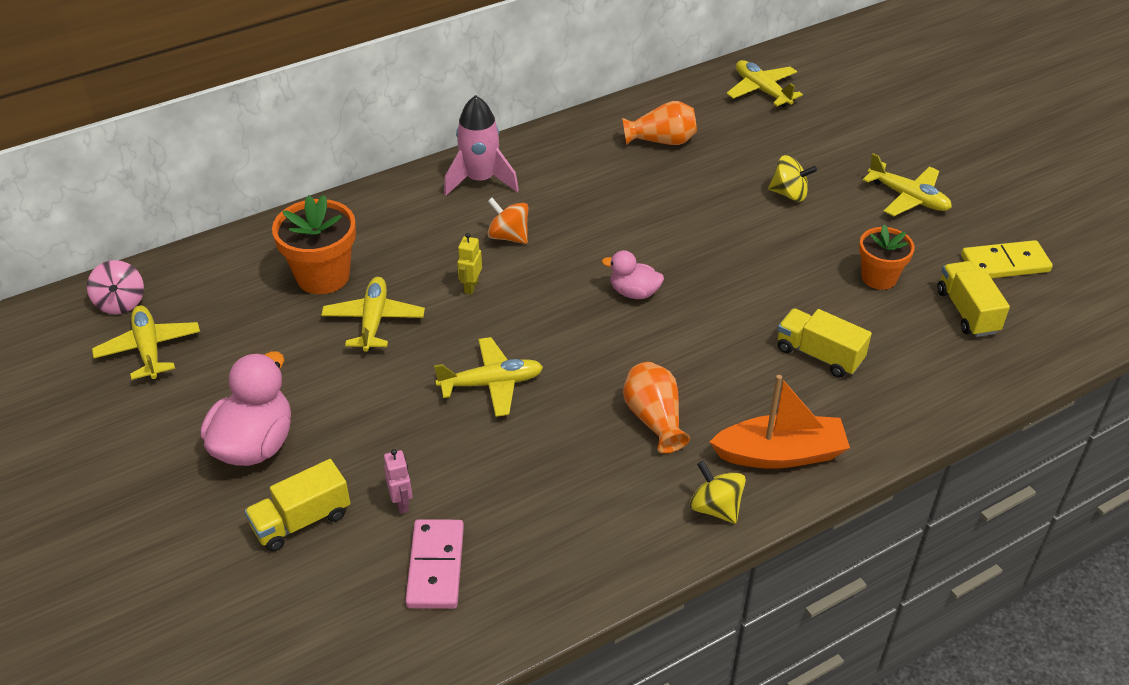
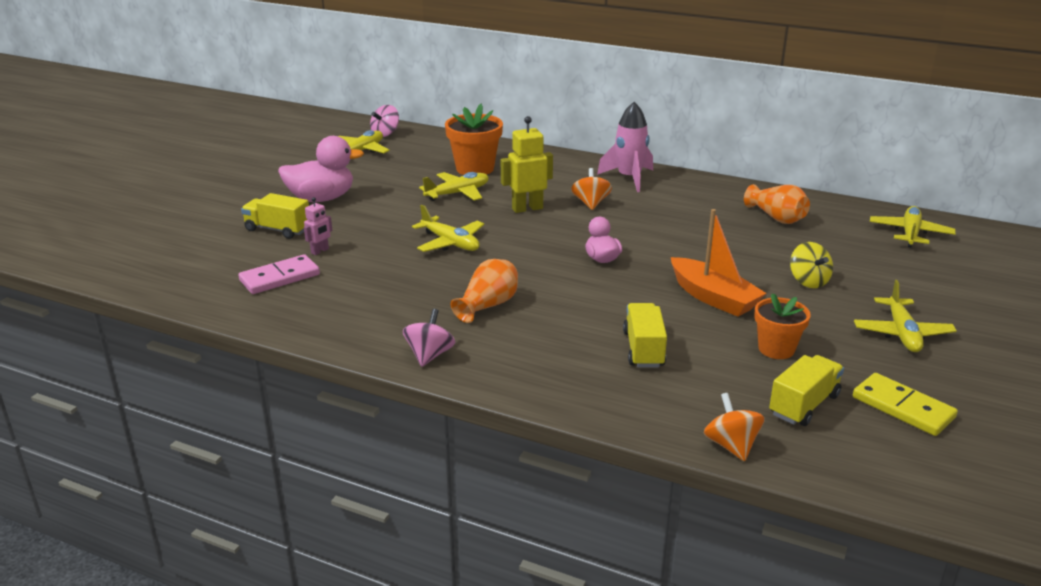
camera: 55 degrees right, 15 degrees down
(471, 287) = (527, 208): yellow robot -> yellow robot, size x1.79
(715, 508) = (429, 355): yellow spinning top -> pink spinning top
(780, 454) = (514, 365): orange boat -> orange boat (713, 298)
(994, 384) = (731, 446): none -> orange spinning top

